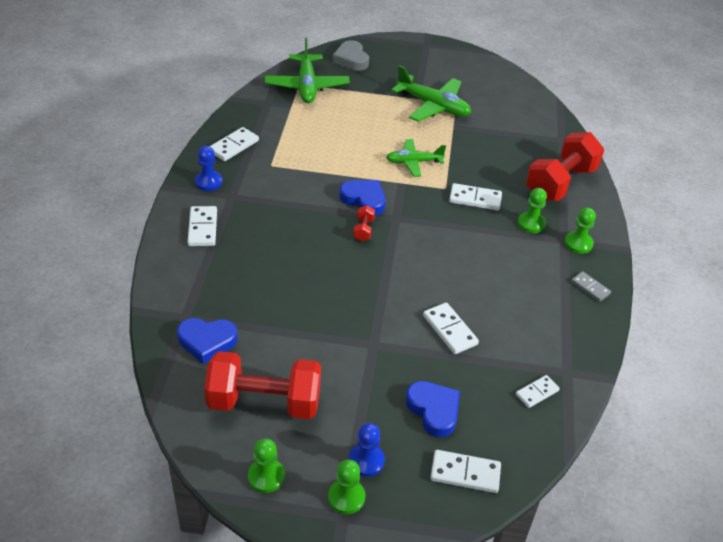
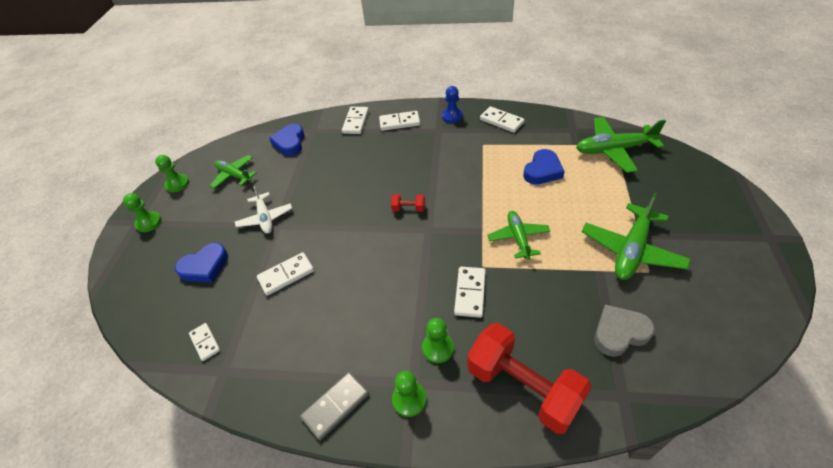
camera: 95 degrees right, 5 degrees up
(264, 402) = (234, 175): red dumbbell -> green plane
(351, 59) = (685, 175): grey heart -> grey heart (619, 333)
(358, 357) = (265, 218): none -> white plane
(364, 200) = (450, 205): blue heart -> blue heart (542, 171)
(366, 461) = (173, 230): blue pawn -> none
(465, 473) = (143, 288): white domino -> white domino (355, 122)
(590, 288) = (335, 406): grey domino -> grey domino, size x1.50

